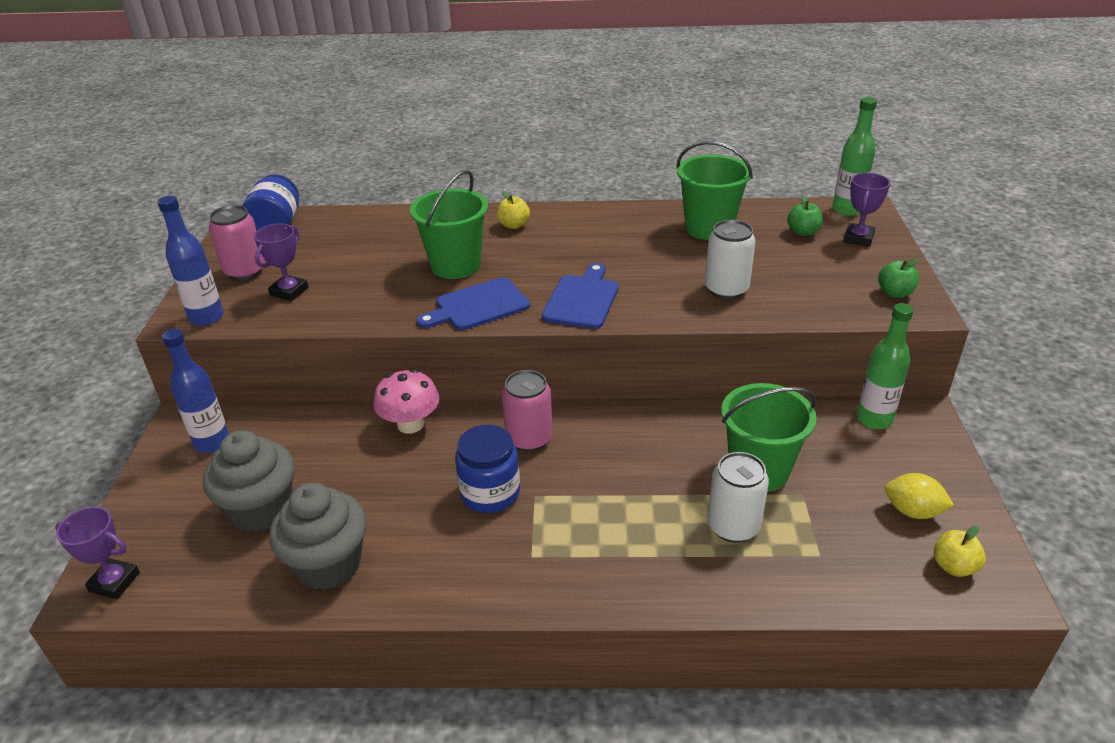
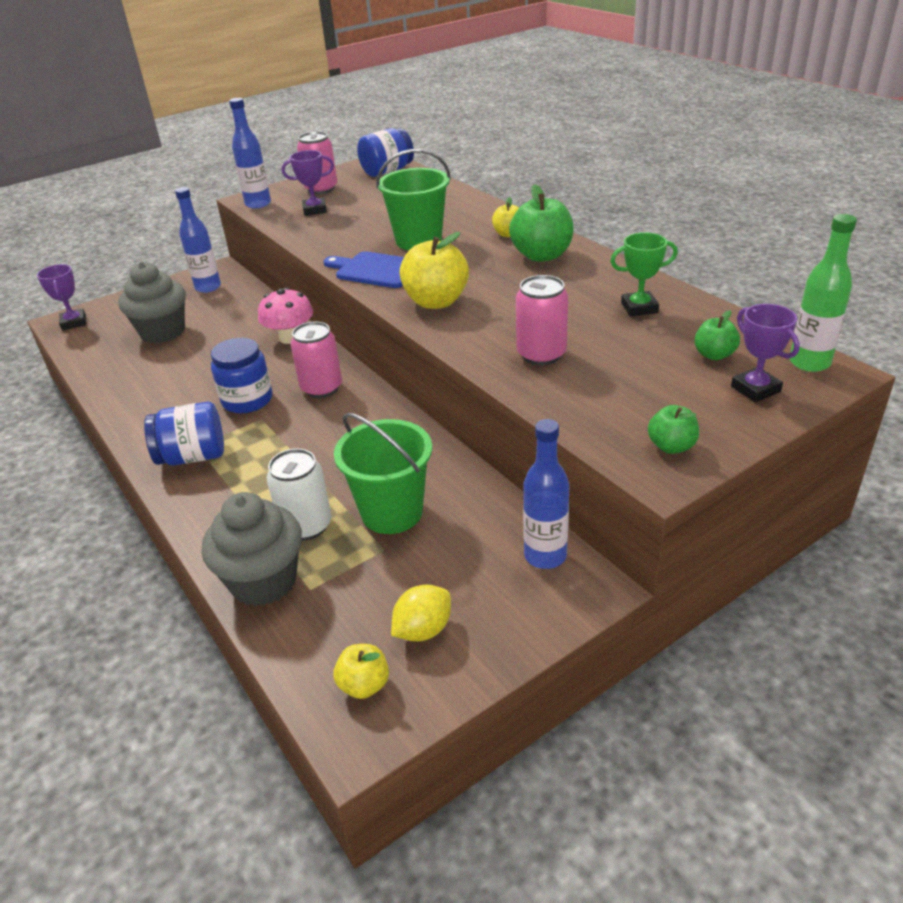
camera: 55 degrees right, 0 degrees up
(329, 564) = (133, 376): grey cupcake -> grey cupcake (264, 581)
(548, 565) = (193, 456): none -> blue jar
(574, 228) = (542, 255): none -> green apple
(582, 299) = (436, 302): blue cutting board -> yellow apple
(709, 228) = (639, 308): green bucket -> green trophy
(726, 289) = (541, 354): white can -> pink can
(858, 238) = (755, 389): purple trophy -> purple trophy turned 75 degrees clockwise
(874, 419) = (545, 556): green bottle -> blue bottle
(912, 511) = (423, 630): yellow lemon -> yellow lemon turned 60 degrees clockwise

